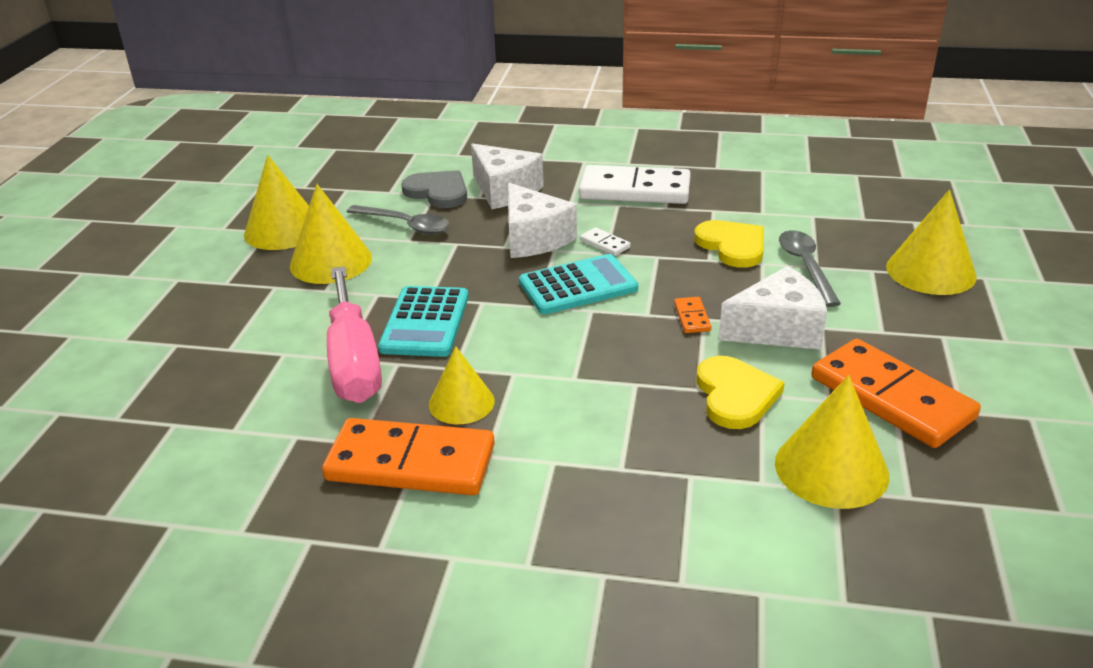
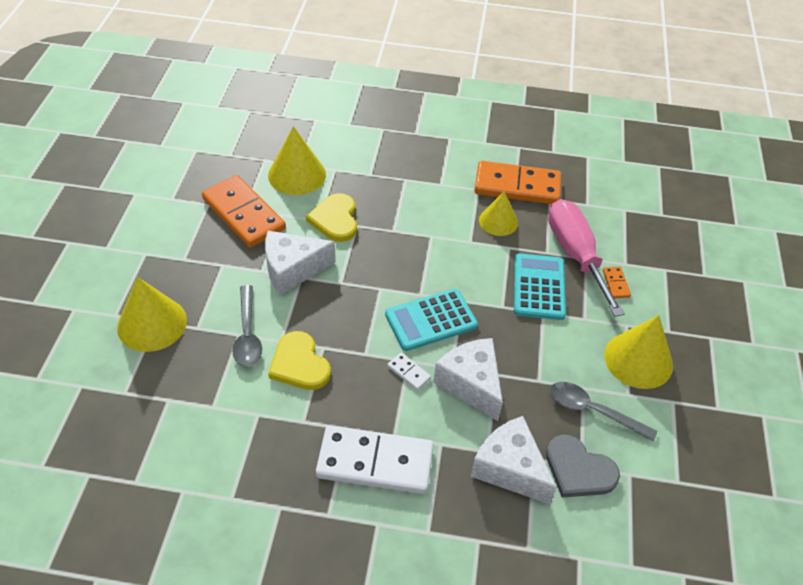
camera: 175 degrees right, 15 degrees up
(283, 230) = (704, 408): yellow cone -> none
(692, 317) = (349, 283): orange domino -> orange domino (615, 283)

